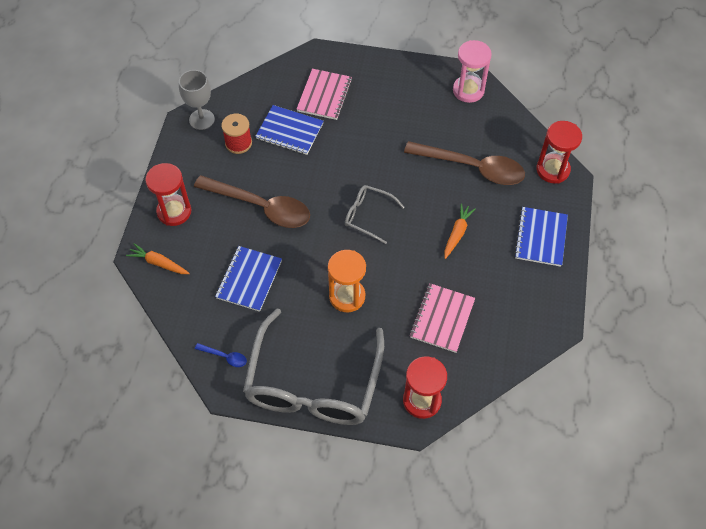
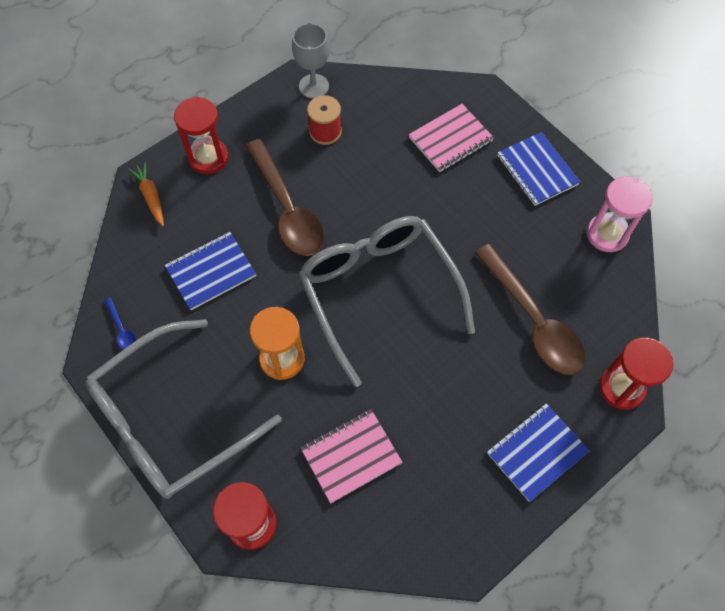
camera: 40 degrees right, 5 degrees up
(289, 131) = (383, 153): blue notebook -> blue notebook (537, 170)
(368, 215) = (378, 292): grey glasses -> grey glasses, size x2.17
(457, 233) = (451, 378): orange carrot -> none

